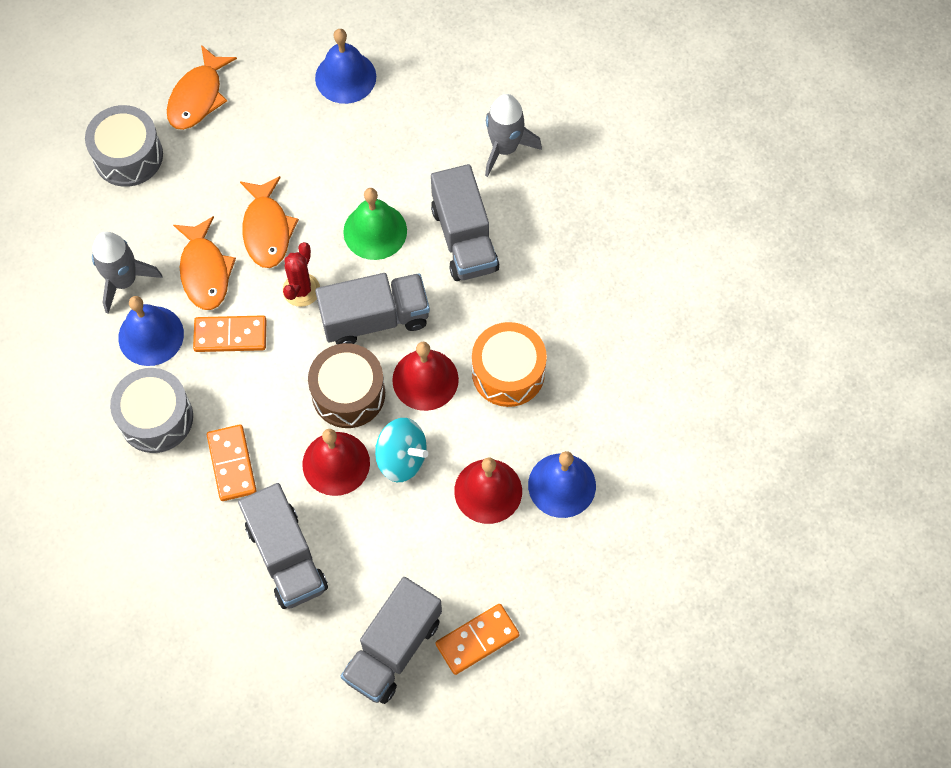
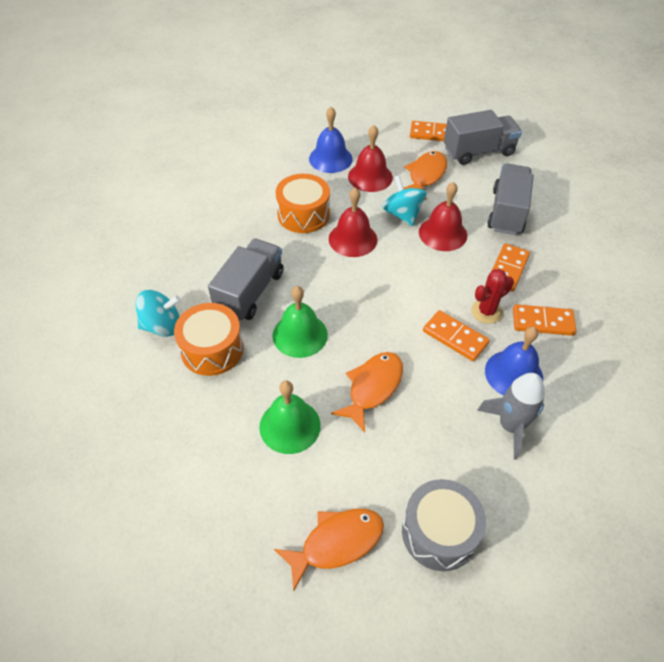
camera: 140 degrees left, 15 degrees down
(156, 418) = (543, 322): grey drum -> orange domino
(205, 271) = (442, 390): orange fish -> orange fish (425, 175)
(301, 290) = (383, 333): red cactus -> red cactus (486, 311)
(307, 148) = (290, 426): none -> green bell
(345, 77) = (205, 462): blue bell -> none
(348, 393) = (405, 260): brown drum -> none
(375, 319) = (351, 286): grey truck -> none
(437, 161) = (212, 349): none -> orange drum
(504, 148) = (162, 326): grey rocket -> turquoise spinning top

